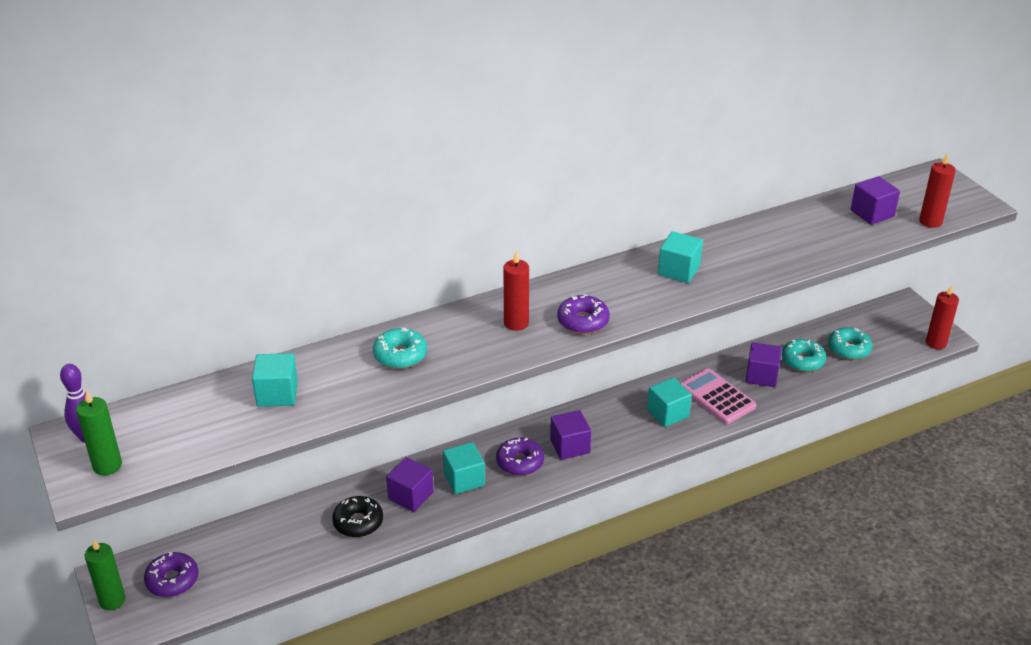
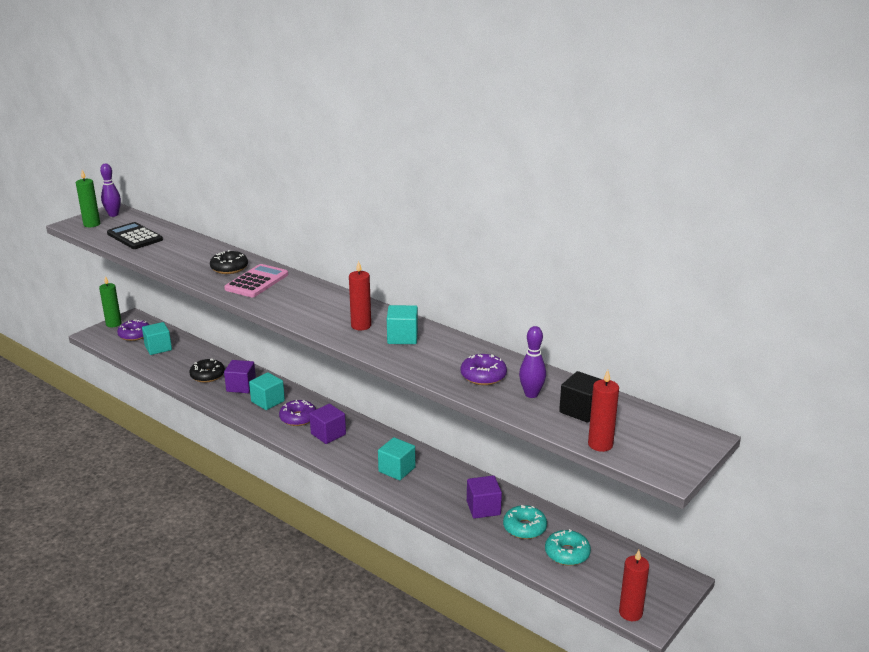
camera: 65 degrees right, 10 degrees down
(207, 425) = (135, 237): none -> black calculator
(277, 394) = (172, 246): turquoise cube -> turquoise cube (158, 348)
(400, 355) = (229, 268): turquoise donut -> black donut
(516, 323) = (288, 294): red candle -> red candle (361, 326)
(583, 321) = (307, 315): purple donut -> purple donut (483, 376)
(717, 397) = (436, 490): pink calculator -> pink calculator (257, 282)
(833, 229) = (531, 394): none -> purple bowling pin
(872, 213) = (581, 410): purple cube -> black cube

